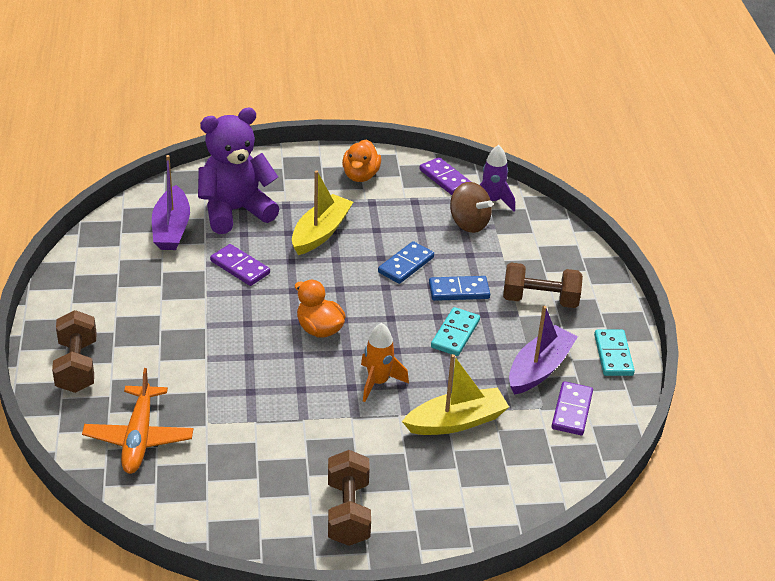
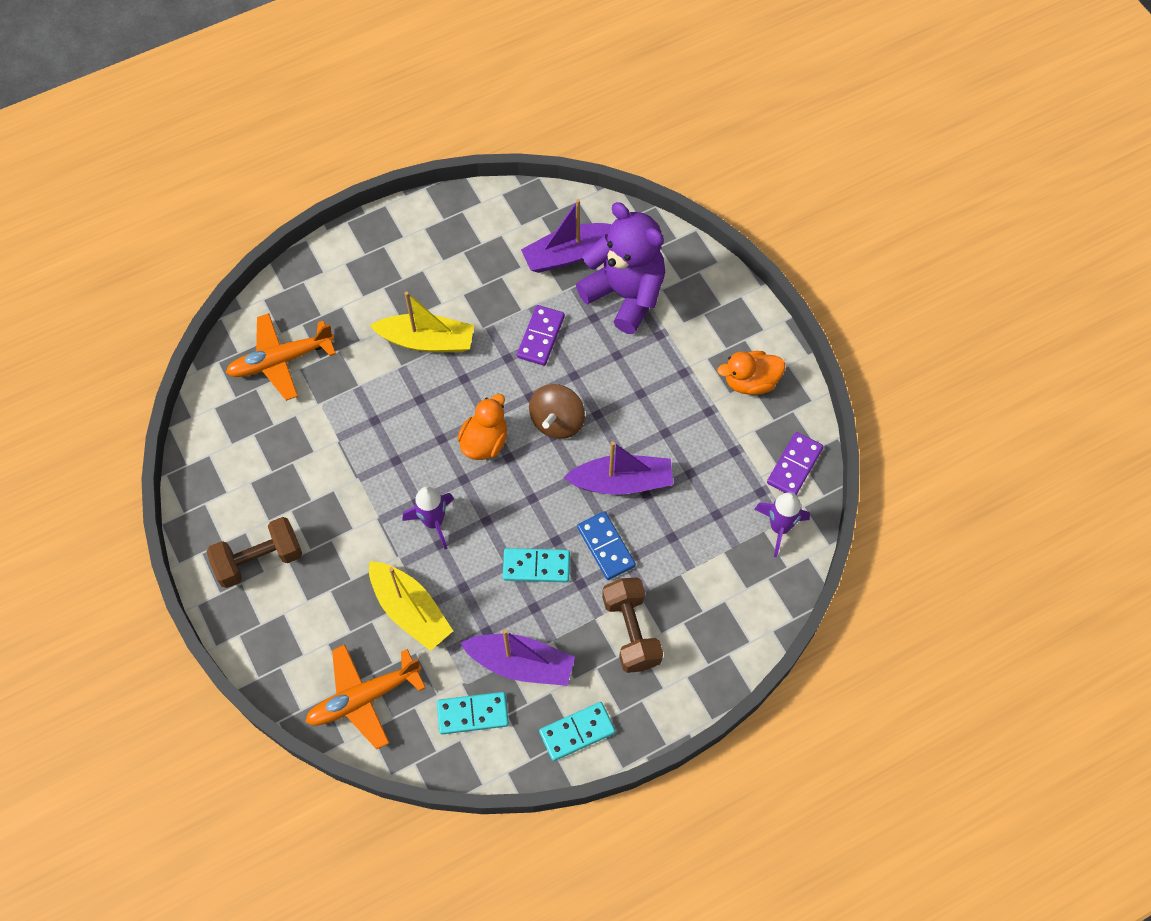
camera: 70 degrees right, 25 degrees up
(77, 366) = (345, 273): brown dumbbell -> none
(320, 232) = (632, 383): yellow boat -> yellow boat (427, 341)
(378, 382) = (433, 522): orange rocket -> purple rocket
(406, 265) = (622, 482): blue domino -> purple boat
(468, 223) = (725, 517): brown spinning top -> brown spinning top (557, 421)
(526, 476) = (364, 697): none -> orange plane
(571, 410) = (472, 714): purple domino -> turquoise domino

